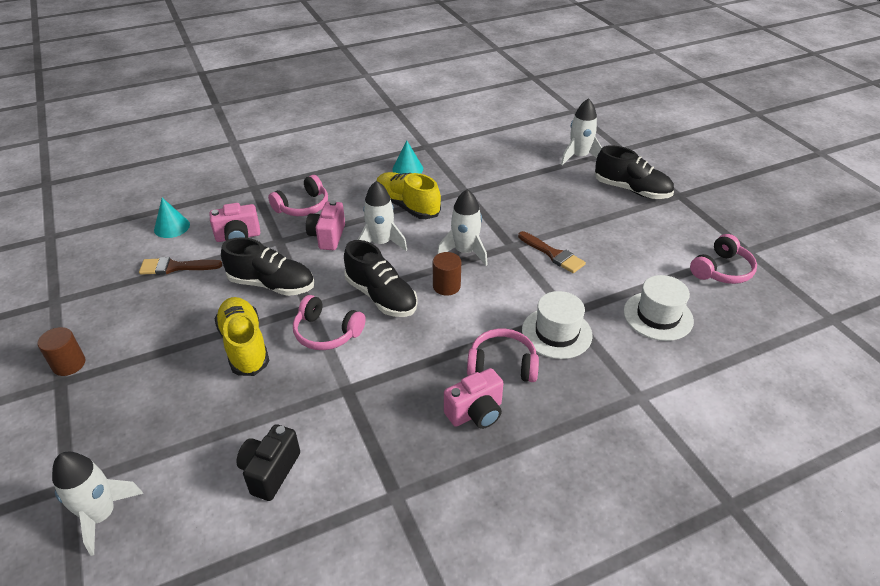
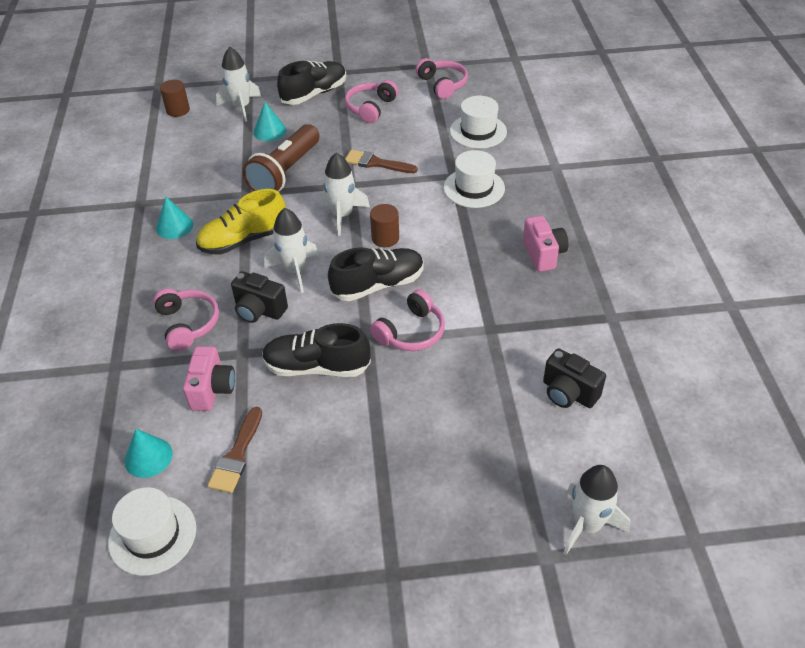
camera: 70 degrees left, 5 degrees up
(69, 364) = (366, 566): brown cylinder -> brown cylinder (178, 110)
(105, 249) = (152, 535): none -> white hat
(244, 345) = (403, 398): yellow shoe -> none
(272, 284) = (317, 367): black shoe -> black shoe turned 120 degrees counterclockwise
(328, 237) = (259, 310): pink camera -> black camera
(502, 365) = (497, 227): pink headphones -> pink headphones (371, 108)
(505, 204) = (285, 172): none -> brown flashlight
(553, 254) = (376, 163): brown brush -> brown brush turned 135 degrees counterclockwise
(557, 180) = (269, 131): none -> turquoise cone

